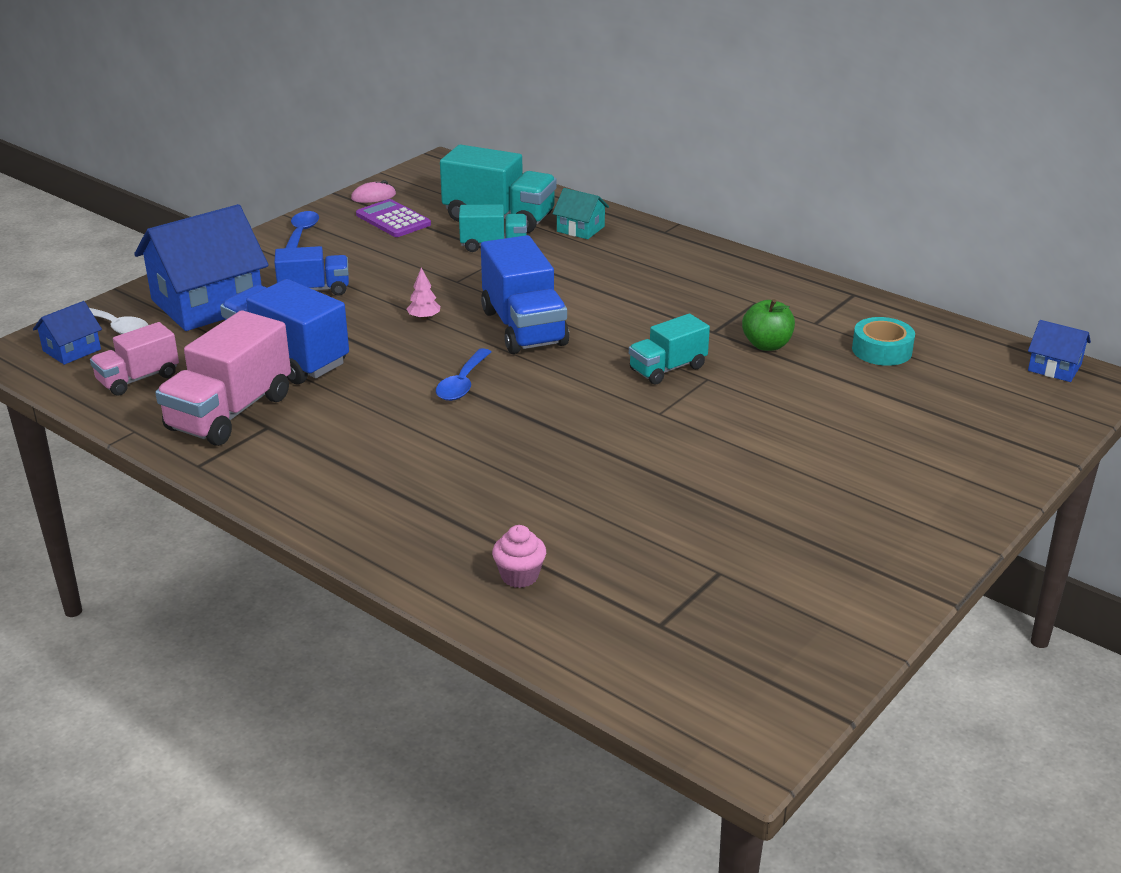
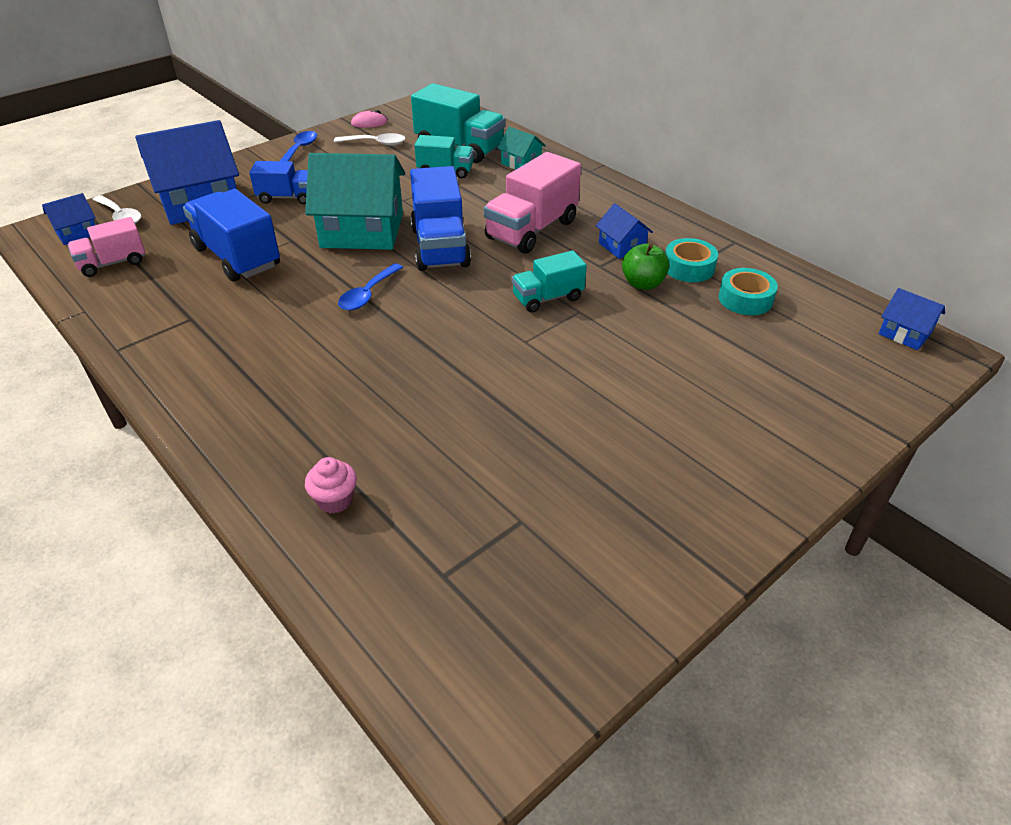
camera: 10 degrees right, 10 degrees up
(230, 413) = (167, 302): pink truck -> pink truck (531, 230)
(393, 220) = (375, 143): purple calculator -> white spoon
(424, 318) = (362, 230): pink tree -> turquoise house
(730, 309) = (622, 246): none -> blue house
(811, 324) = (689, 268): none -> turquoise tape

